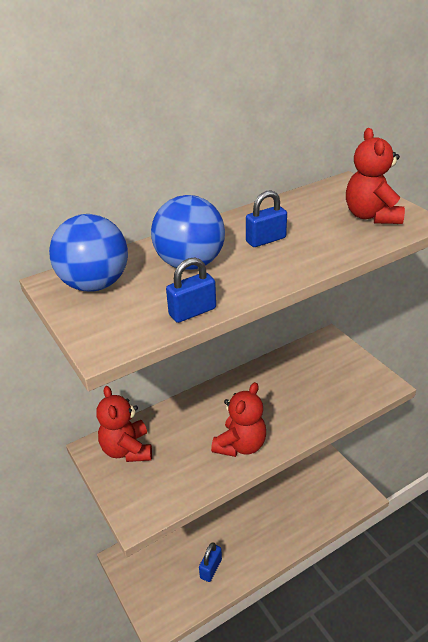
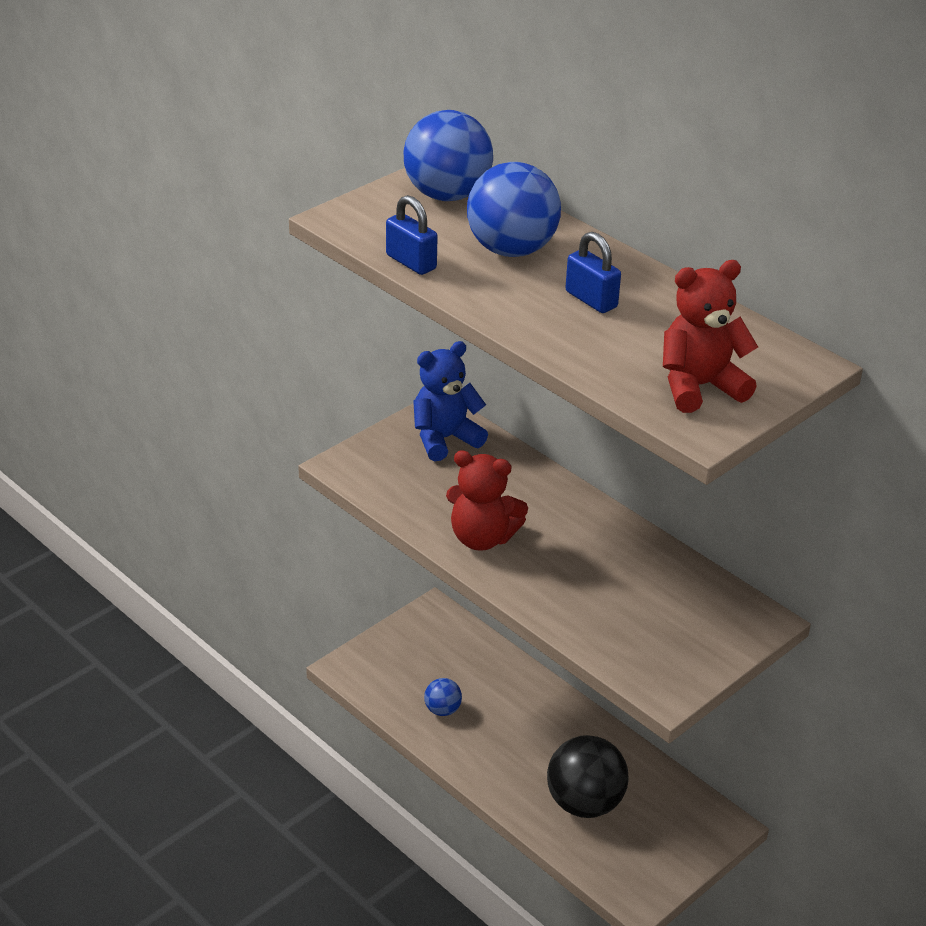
camera: 75 degrees right, 0 degrees up
(127, 449) = (444, 439): red teddy bear -> blue teddy bear
(211, 568) = (442, 710): blue padlock -> blue ball
(296, 506) = (584, 803): none -> black ball

